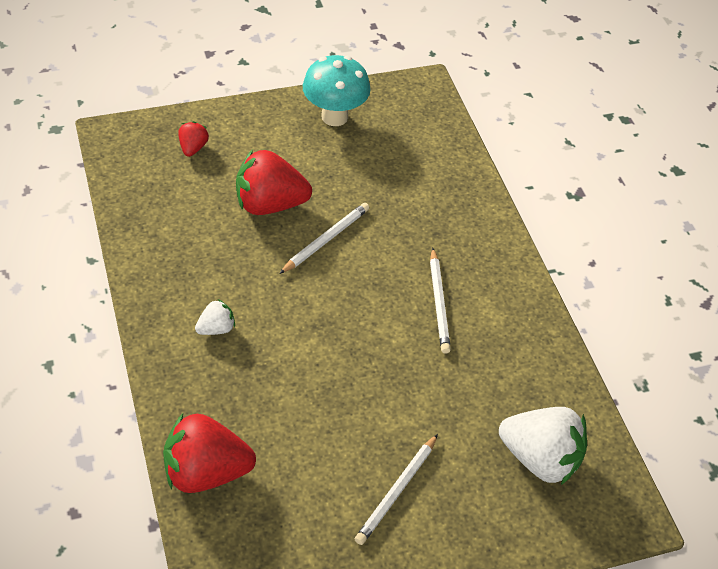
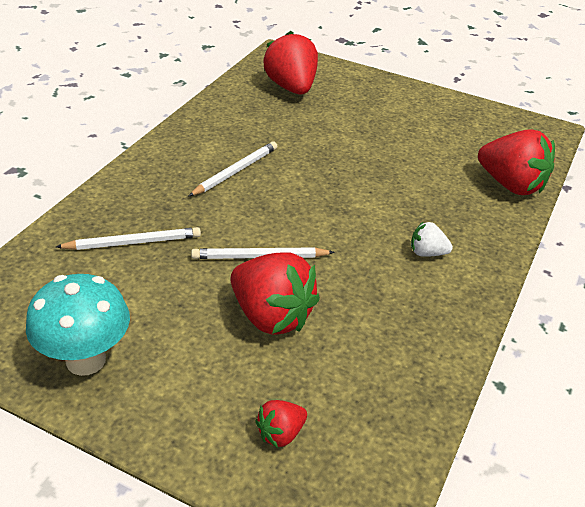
camera: 135 degrees left, 10 degrees down
(397, 491) = (393, 119): white pencil -> white pencil (133, 242)
(540, 459) = (291, 88): white strawberry -> red strawberry

